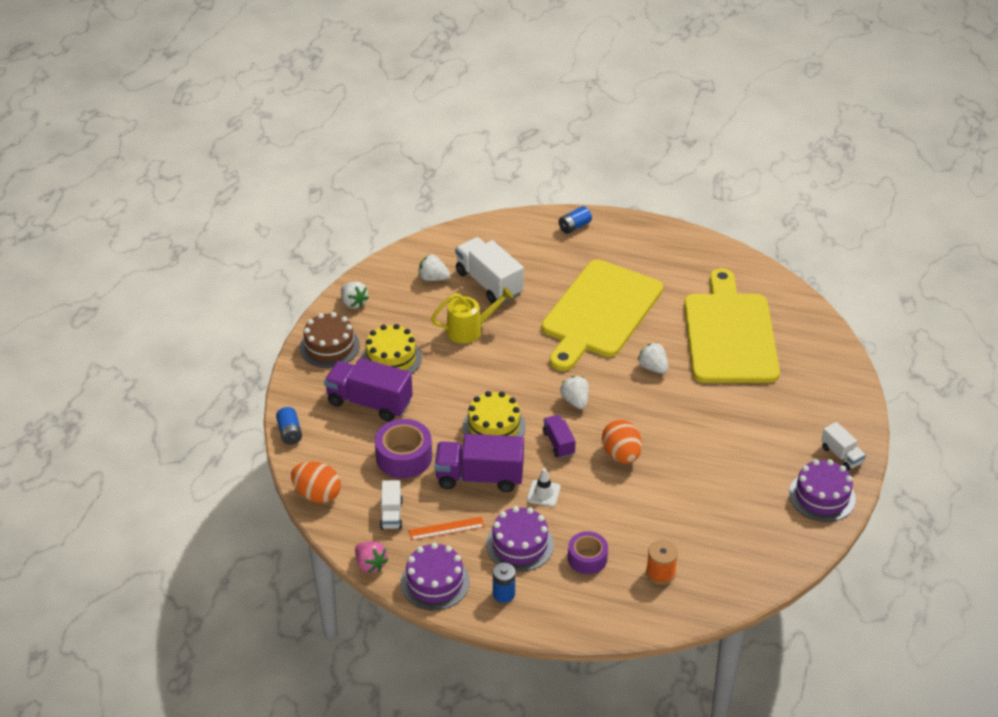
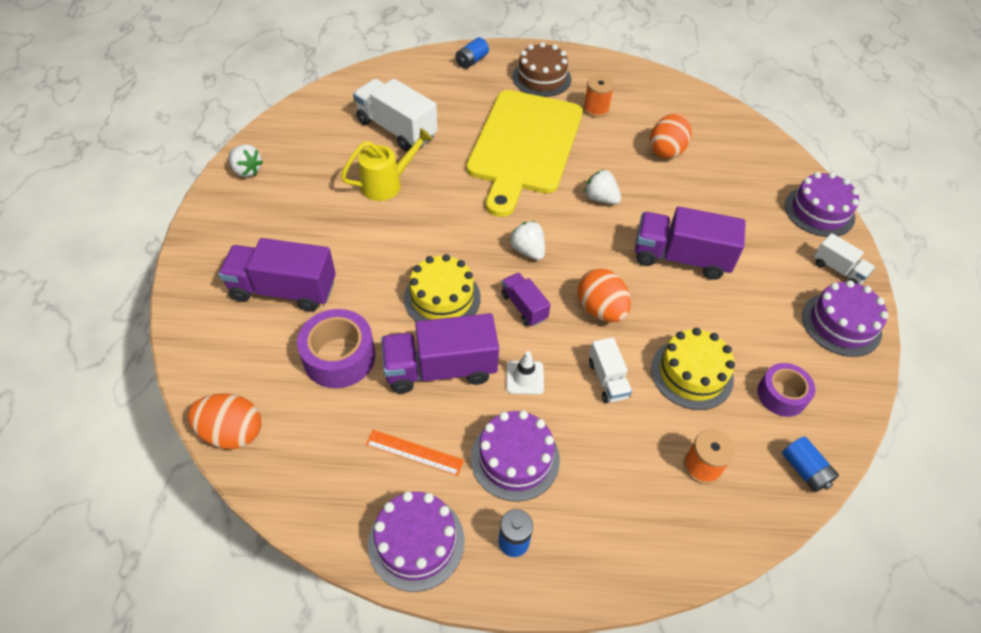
camera: 15 degrees left, 10 degrees up
(289, 433) = (185, 347): blue battery -> blue battery (804, 470)
(329, 346) = (224, 226): brown cake -> brown cake (541, 78)
(370, 564) = (321, 531): pink strawberry -> none
(391, 358) = (301, 230): yellow cake -> yellow cake (692, 373)
(391, 514) = (337, 444): white truck -> white truck (607, 379)
(433, 278) = (334, 131): white strawberry -> none
(446, 528) = (414, 452): orange ruler -> orange ruler turned 45 degrees clockwise
(587, 558) = (605, 462): purple tape -> purple tape (781, 395)
(677, 287) = (596, 109): none -> orange spool
(705, 426) = (681, 258): none -> purple truck
(730, 334) = (666, 150): yellow cutting board -> orange egg
(849, 406) = (819, 211): none -> purple cake

